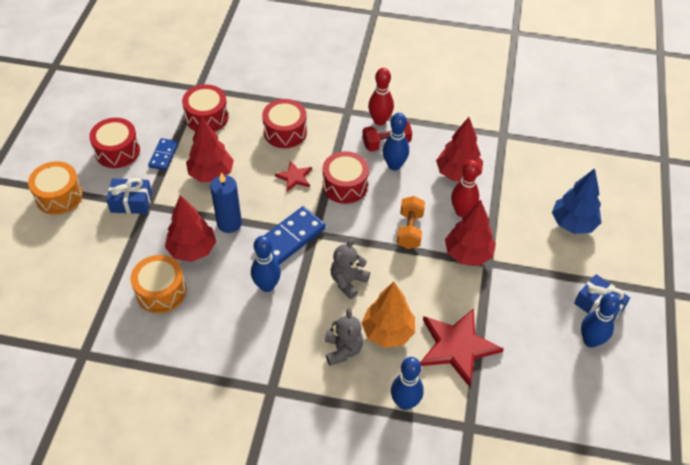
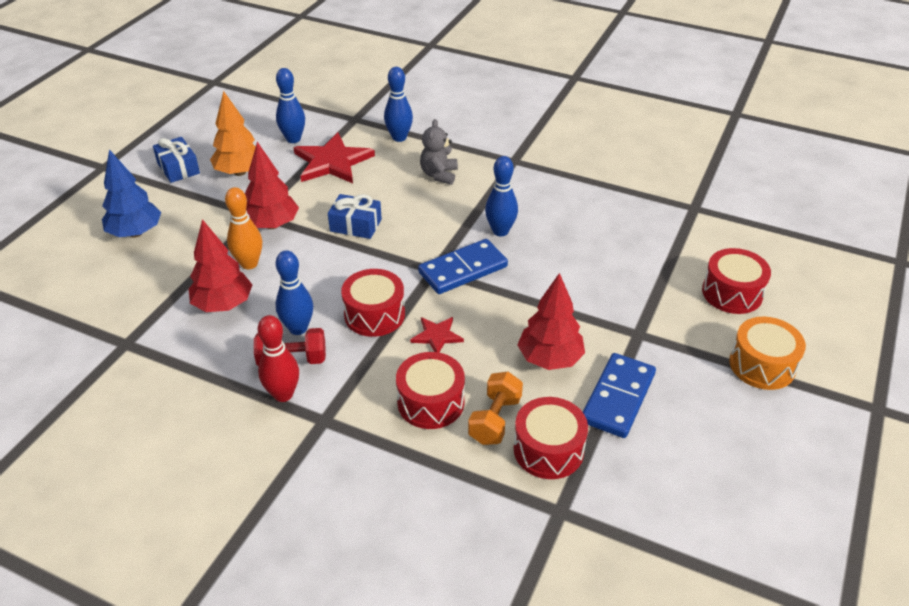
camera: 165 degrees left, 10 degrees down
(117, 151) = (689, 417): red drum -> red drum (732, 293)
(131, 202) = (660, 341): blue gift -> blue gift (356, 225)
(161, 291) = (617, 243): orange drum -> none
(163, 155) = (618, 398): blue domino -> blue domino, size x1.70
(192, 250) = (580, 276): red tree -> none
(229, 223) = (533, 296): blue candle -> none
(348, 281) = (412, 222): grey teddy bear -> none
(388, 332) = (391, 180): orange tree -> orange tree (240, 172)
(410, 230) = (321, 255): orange dumbbell -> orange dumbbell (495, 420)
(462, 211) = (249, 264): red bowling pin -> orange bowling pin
(590, 341) = (209, 148): blue bowling pin -> blue bowling pin (293, 139)

